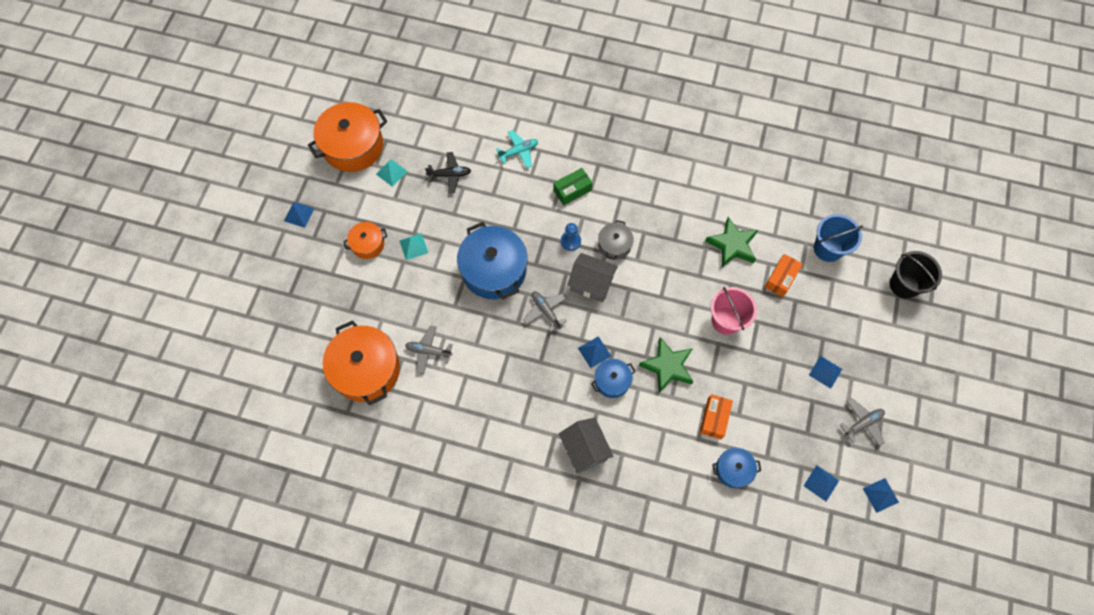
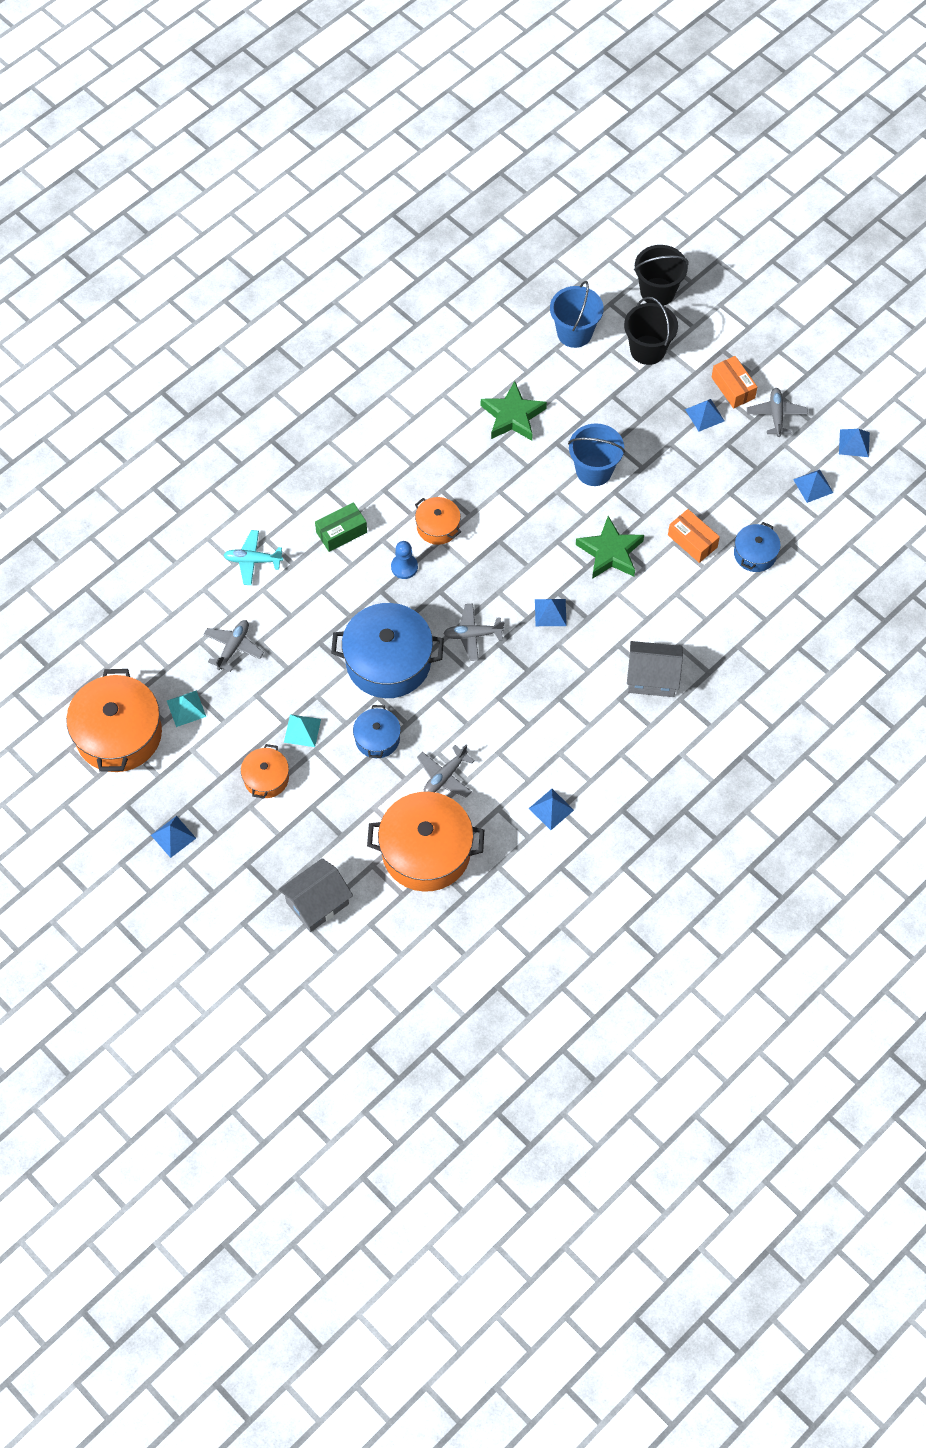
camera: 60 degrees left, 5 degrees down
(441, 434) = (551, 809): none -> blue pyramid
(450, 175) = (233, 647): black plane -> grey plane
(518, 152) = (253, 560): turquoise plane -> turquoise plane turned 90 degrees counterclockwise
(572, 190) = (341, 532): green box -> green box turned 60 degrees clockwise
(591, 283) = (469, 573): grey house -> grey house (317, 903)
(612, 381) = (593, 613): blue pot -> blue pot (377, 738)
(614, 245) = (438, 527): grey pot -> orange pot
(726, 320) = (594, 470): pink bucket -> blue bucket
(781, 278) = (580, 394): orange box -> orange box (733, 388)
(850, 304) = (647, 350): none -> black bucket

